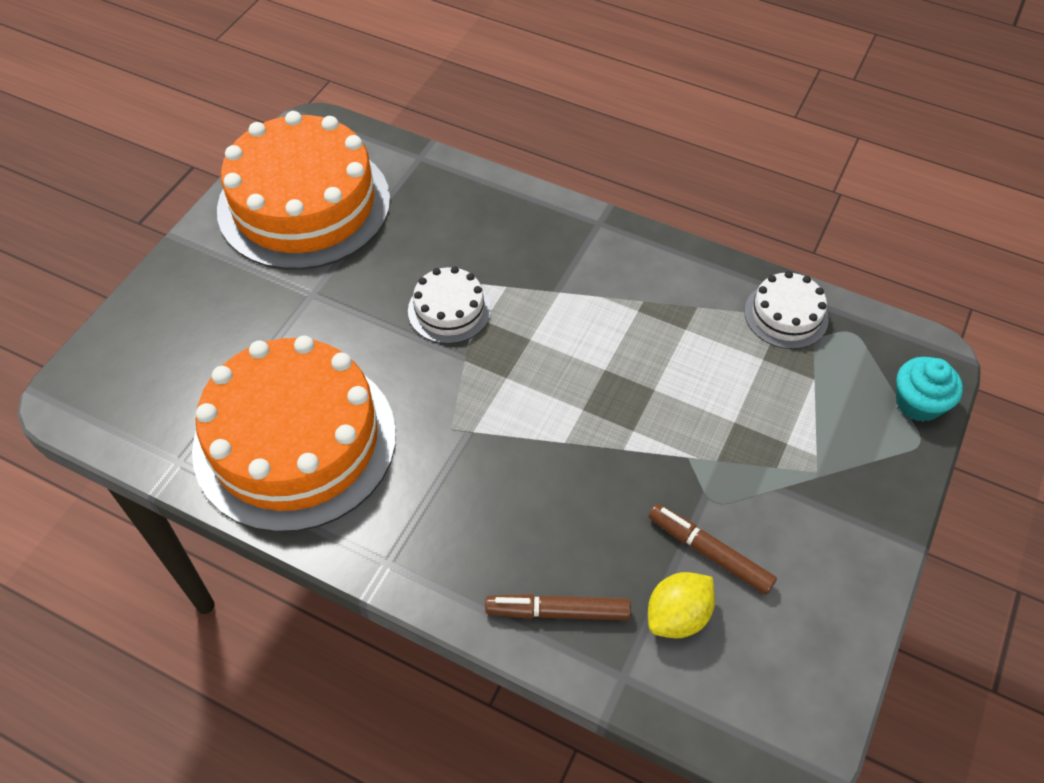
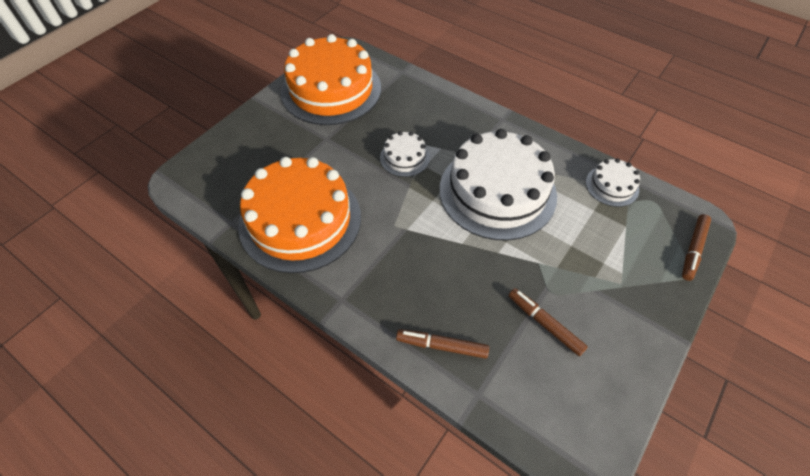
camera: 10 degrees right, 0 degrees up
(608, 349) = (497, 192): none -> white cake
(677, 616) = (518, 361): yellow lemon -> none
(918, 403) = (693, 250): turquoise cupcake -> brown marker

